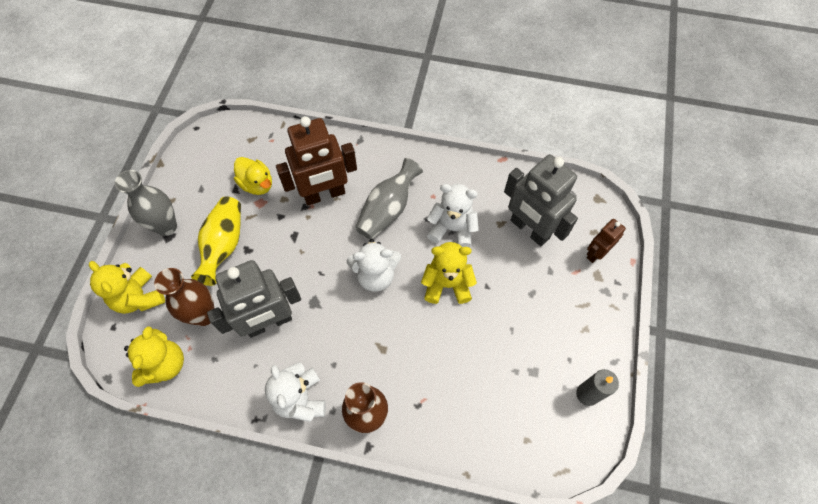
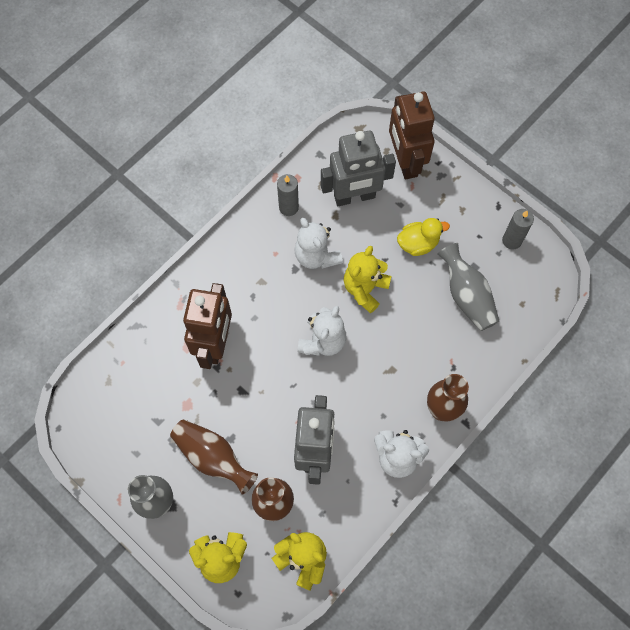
camera: 60 degrees left, 5 degrees up
(224, 245) = (213, 457): yellow vase -> brown vase
(257, 184) = (165, 398): yellow duck -> yellow duck (418, 243)
(387, 210) = (265, 298): grey vase -> grey vase (466, 296)
(452, 228) = (316, 256): white teddy bear -> white teddy bear turned 75 degrees counterclockwise
(482, 184) = (288, 207): none -> grey candle
(596, 253) = (405, 161): brown robot -> brown robot, size x1.90

